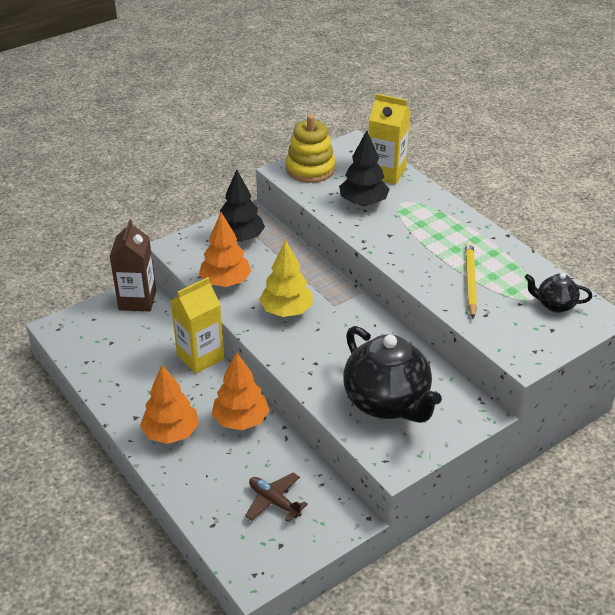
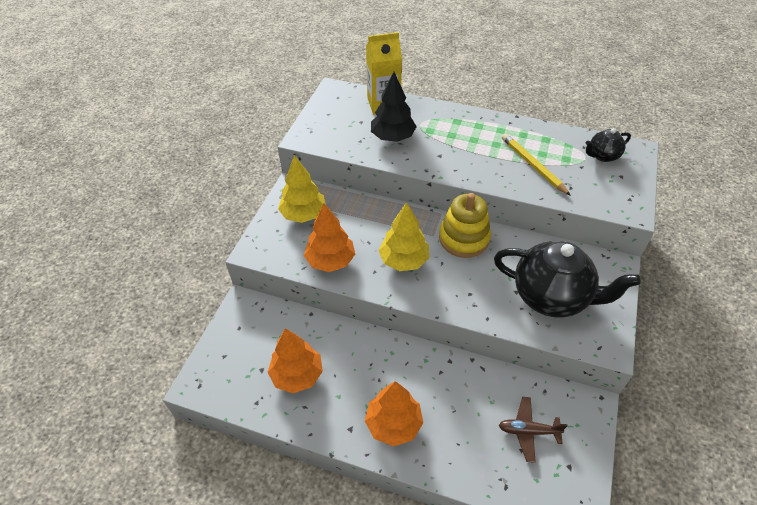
camera: 35 degrees left, 10 degrees up
(137, 300) = (247, 315): brown carton -> none
(200, 357) = (350, 337): yellow carton -> none
(240, 238) = (303, 214): black tree -> yellow tree
(241, 420) = (435, 375): orange tree -> orange tree (297, 375)
(310, 169) = (323, 127): yellow stacking toy -> yellow stacking toy (464, 238)

